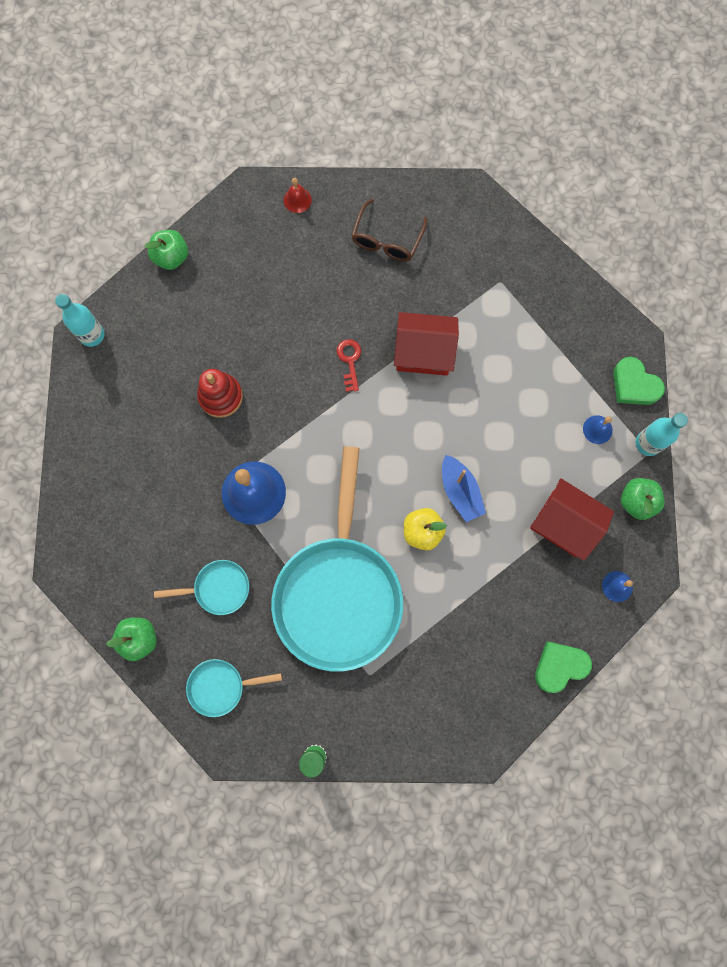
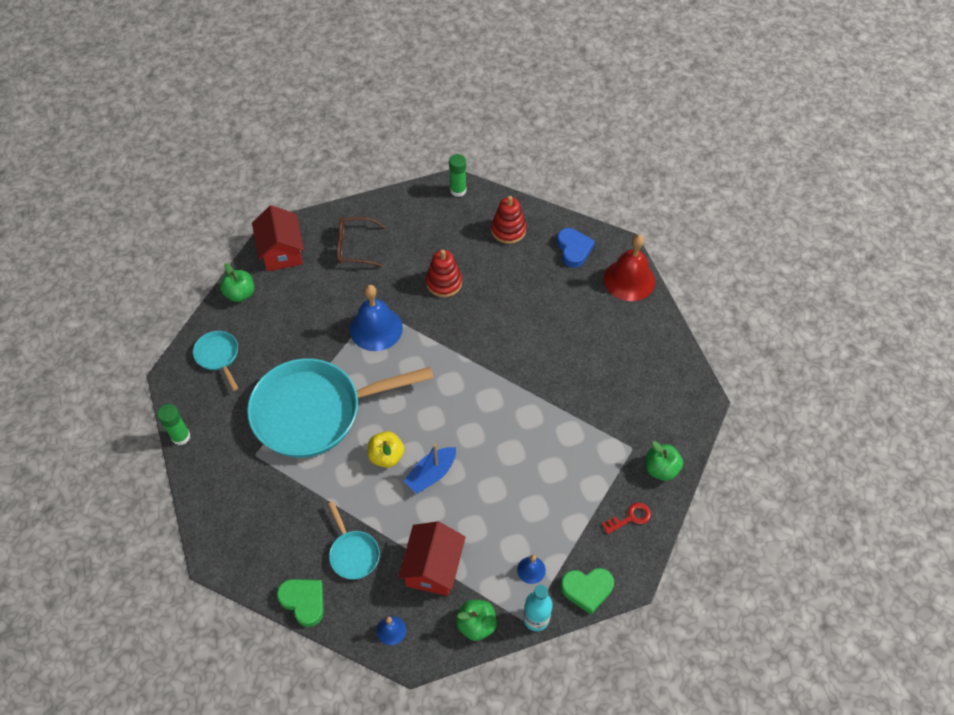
camera: 70 degrees right, 20 degrees down
(92, 335) = (458, 190): turquoise bottle -> green glue stick
(171, 257) = (541, 216): green apple -> green apple (661, 469)
(176, 300) = (508, 230): none -> red stacking toy
(218, 588) = (293, 330): turquoise pan -> turquoise pan (353, 553)
(233, 240) = (573, 249): none -> blue heart
(297, 200) = (629, 280): red bell -> red bell, size x2.14
(349, 361) = (510, 358): red key -> red key (630, 518)
(387, 239) = (628, 351): brown glasses -> brown glasses (355, 247)
(423, 352) = (541, 409): red house -> red house (282, 251)
(634, 385) = (587, 589): green heart -> green heart turned 120 degrees counterclockwise

